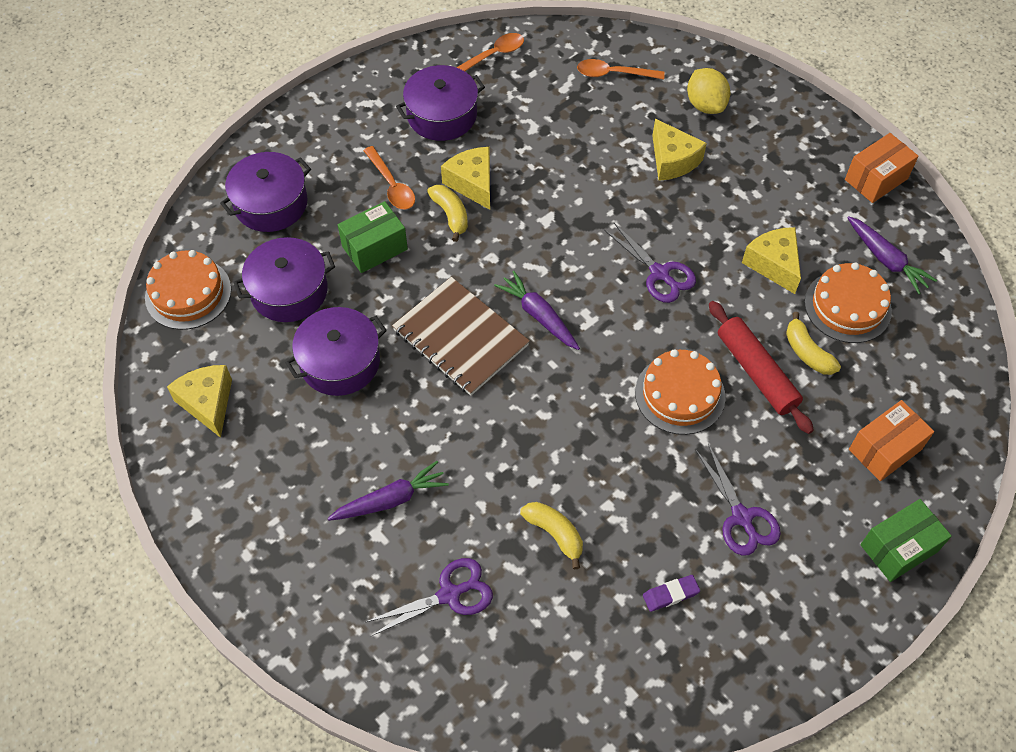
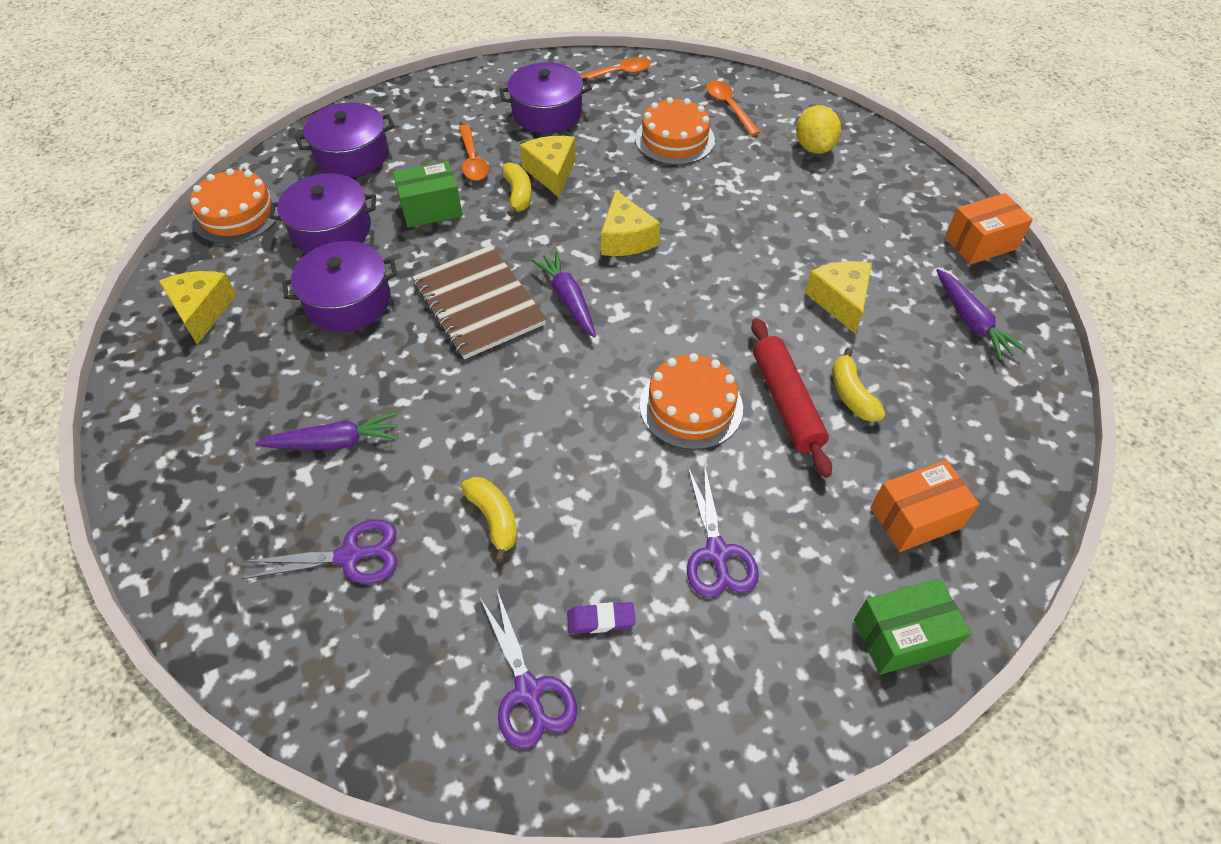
camera: 15 degrees right, 5 degrees down
(613, 74) = (728, 107): orange spoon -> orange spoon turned 45 degrees clockwise
(659, 273) = (711, 286): purple scissors -> purple scissors (528, 691)
(672, 160) = (762, 188): yellow cheese -> yellow cheese (625, 238)
(847, 306) = (913, 358): orange cake -> orange cake (674, 139)

